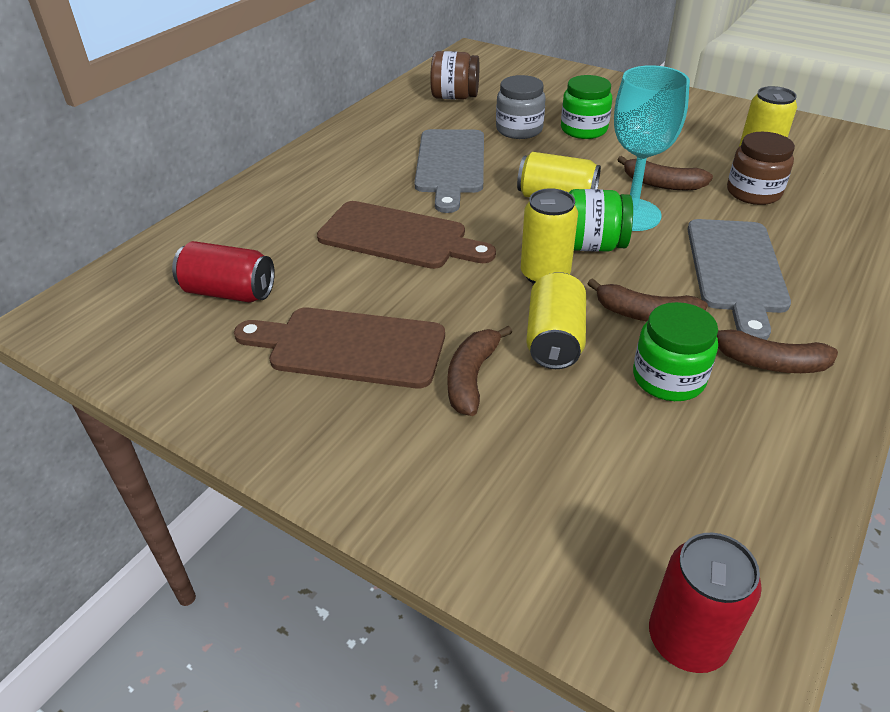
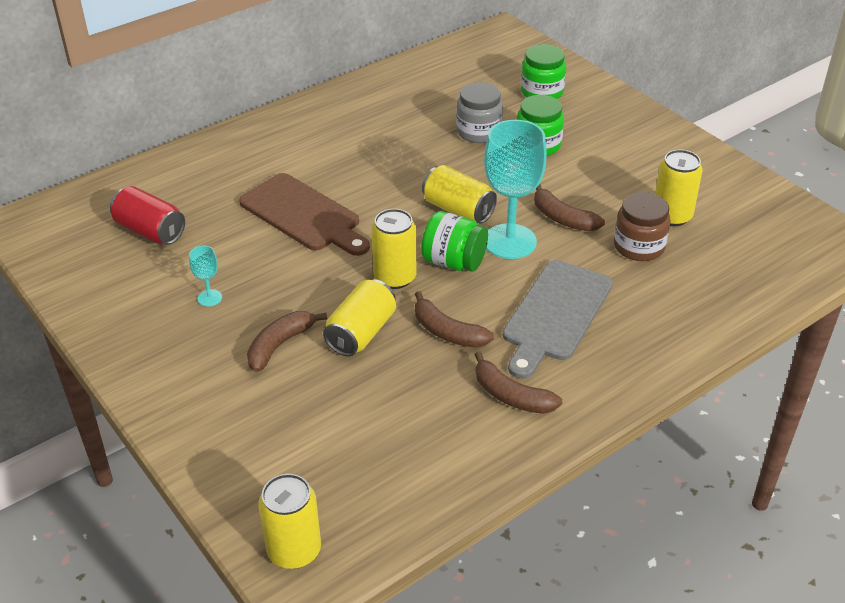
camera: 20 degrees right, 0 degrees up
(349, 347) = (209, 298): brown cutting board -> turquoise goblet
(450, 165) = (391, 155): grey cutting board -> none
(454, 97) = (446, 82): brown jar -> none
(668, 378) = (423, 386): green jar -> green jar (542, 92)
(687, 639) = (294, 550): red can -> yellow can

